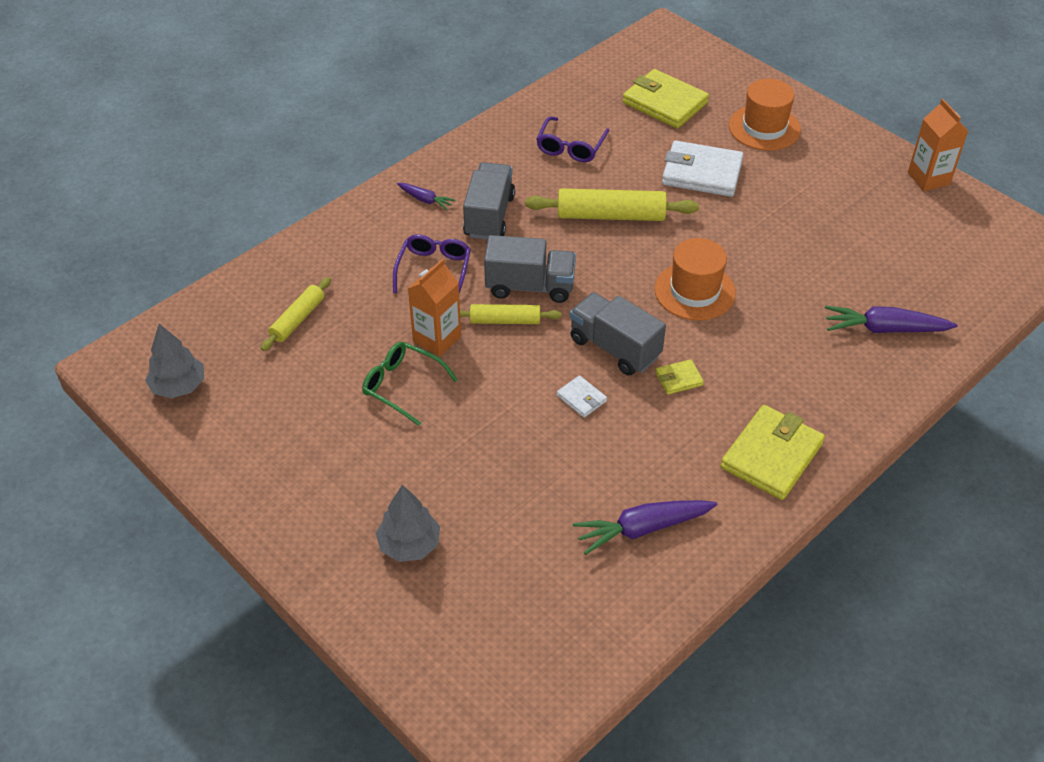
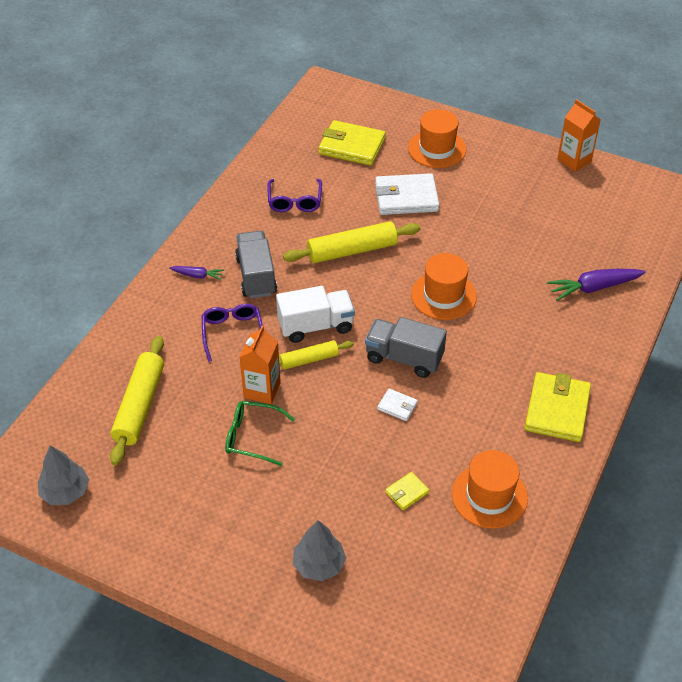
camera: 20 degrees left, 0 degrees up
(298, 319) = (139, 406): yellow rolling pin -> yellow rolling pin, size x1.65
(530, 286) = (316, 326): grey truck -> white truck
(642, 529) = (489, 496): purple carrot -> orange hat
(678, 379) = (463, 369): yellow wallet -> yellow wallet (407, 492)

